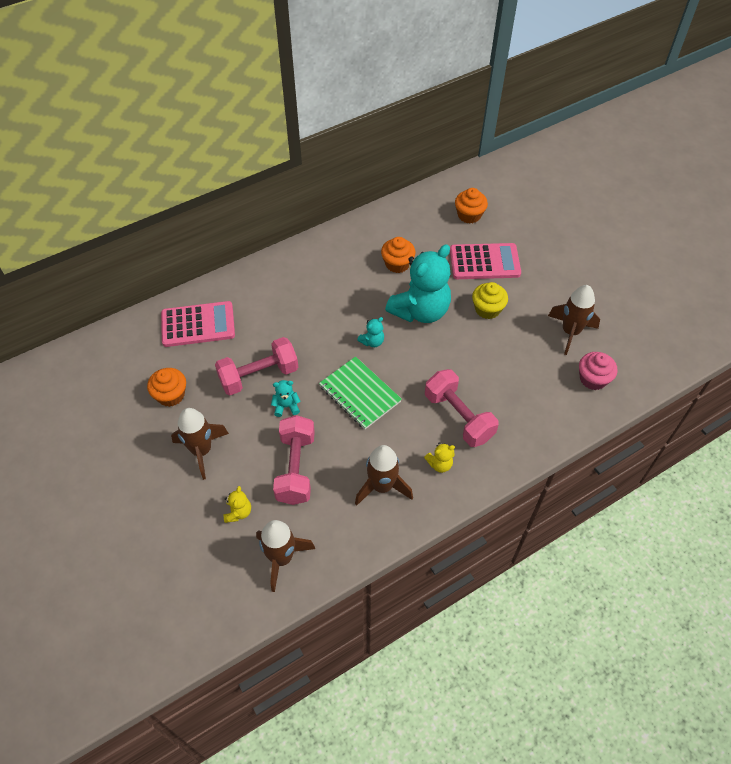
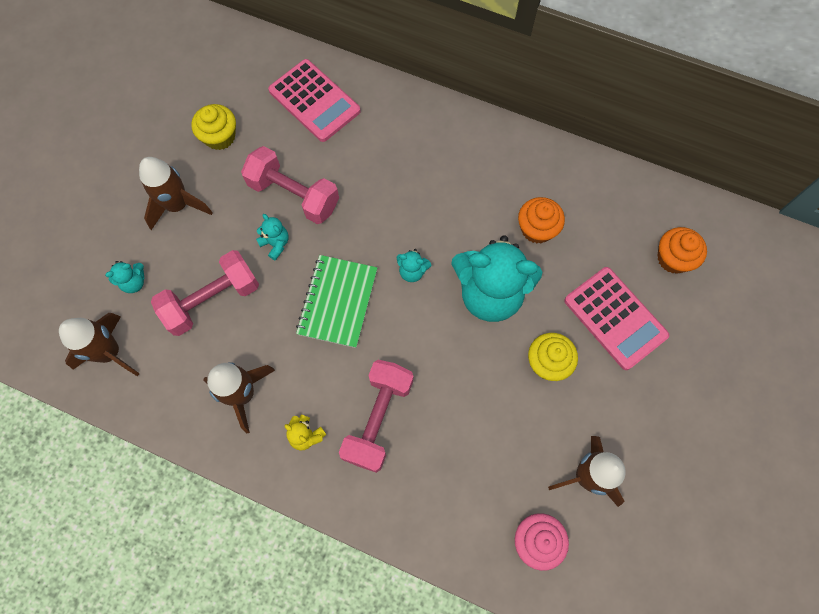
camera: 55 degrees right, 15 degrees up
(171, 395) = (220, 137): orange cupcake -> yellow cupcake
(238, 512) = (134, 282): yellow teddy bear -> turquoise teddy bear

